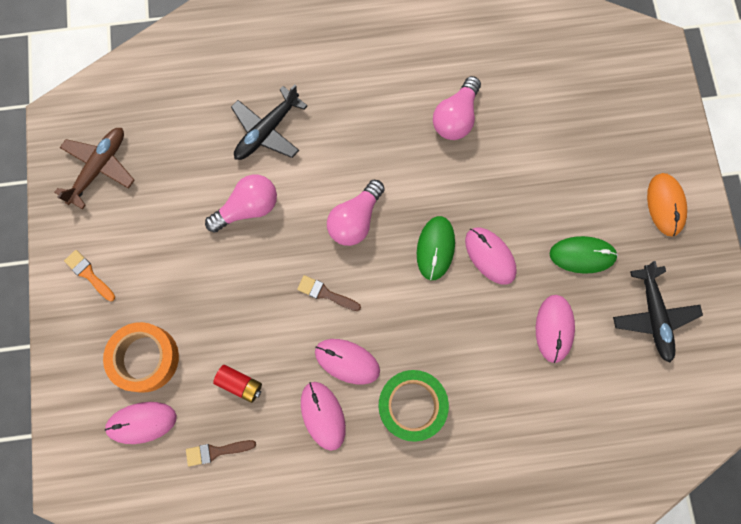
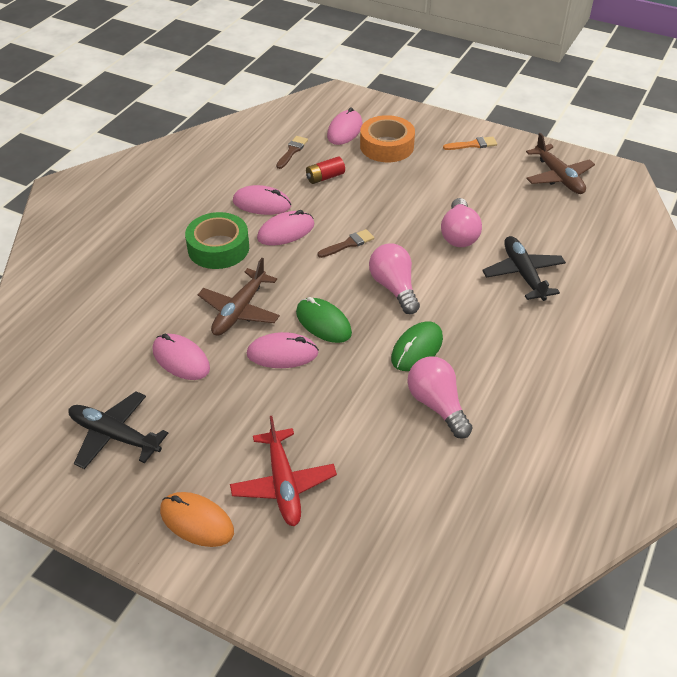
camera: 125 degrees right, 30 degrees down
(471, 325) = (240, 310): none -> brown plane
(582, 255) = (218, 418): green mouse -> green mouse (417, 349)
(597, 173) = (283, 484): none -> red plane

